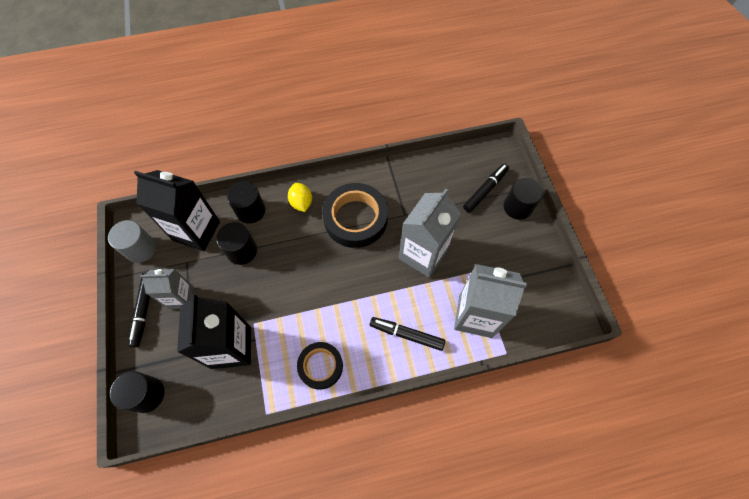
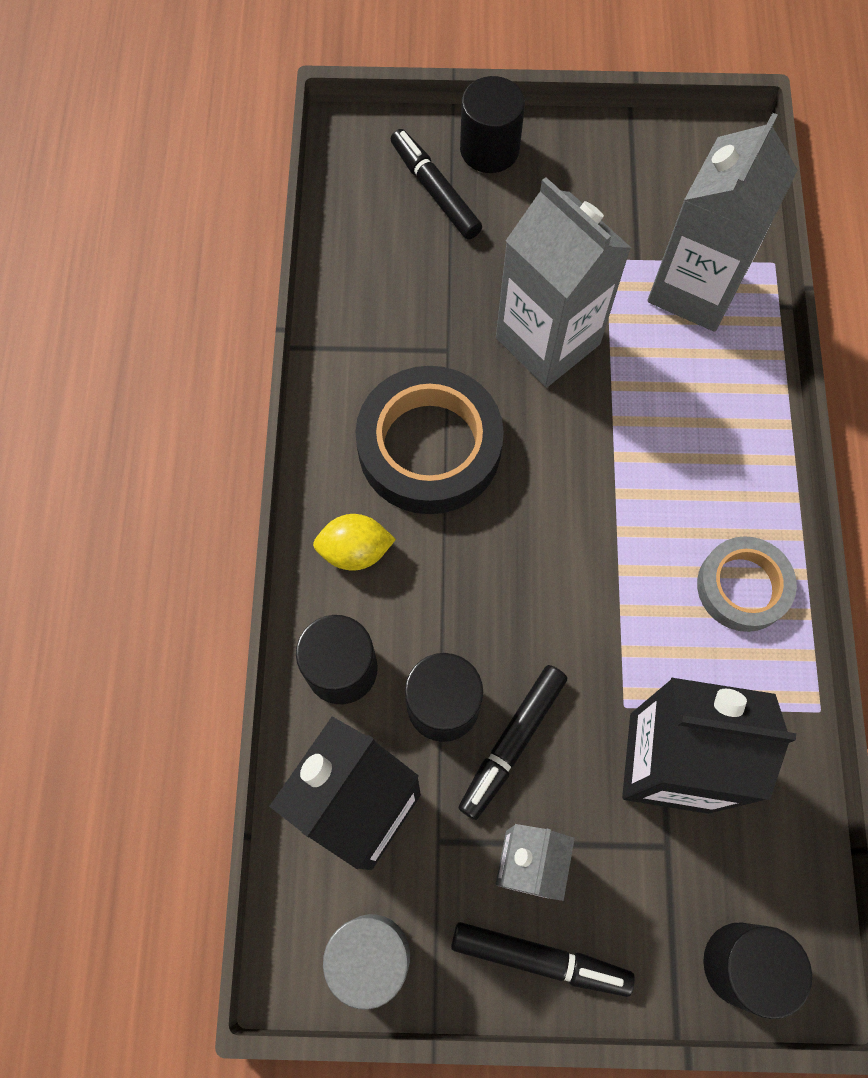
camera: 75 degrees left, 5 degrees up
(320, 366) = (742, 587): black tape -> grey tape
(407, 335) = (709, 415): black marker -> black marker (513, 742)

